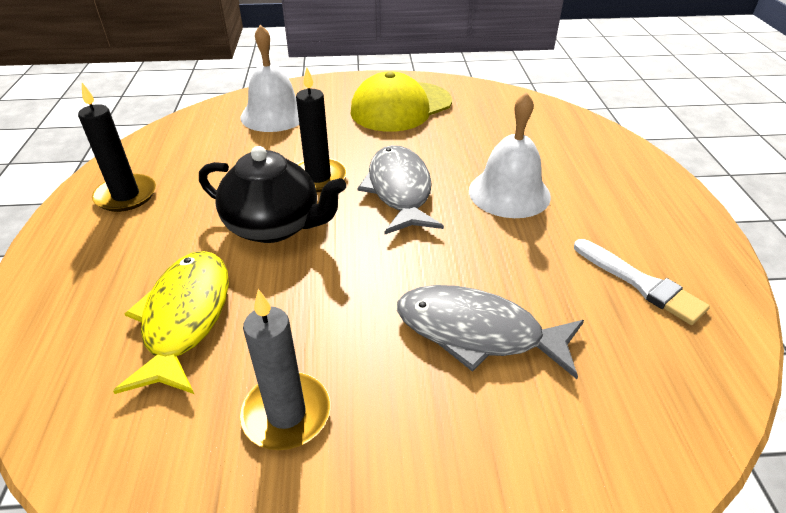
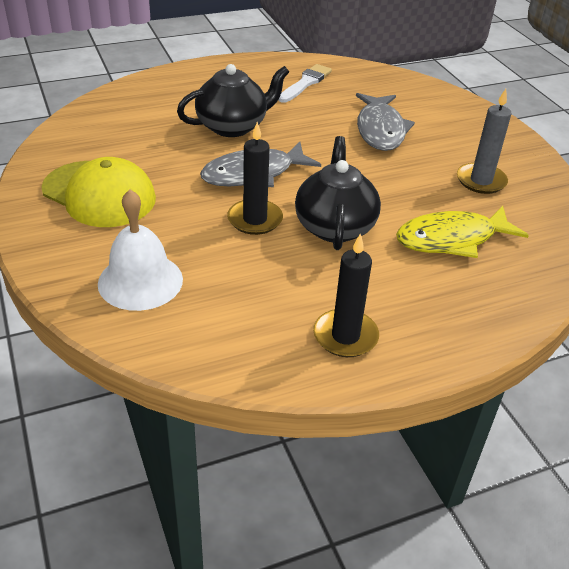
camera: 110 degrees left, 0 degrees up
(509, 193) = (233, 126): white bell -> black teapot

